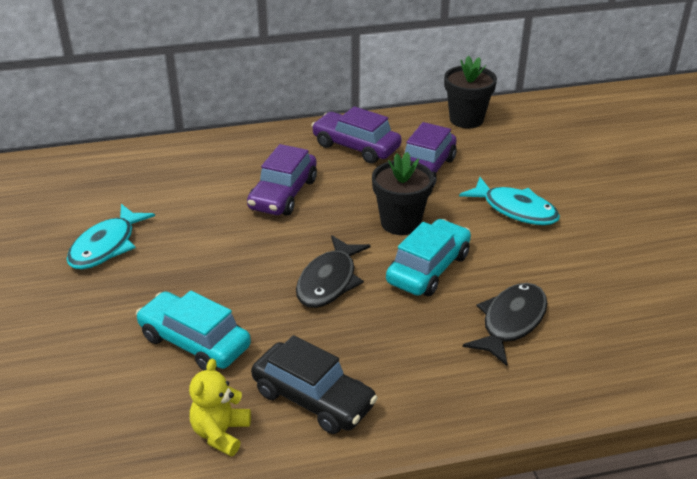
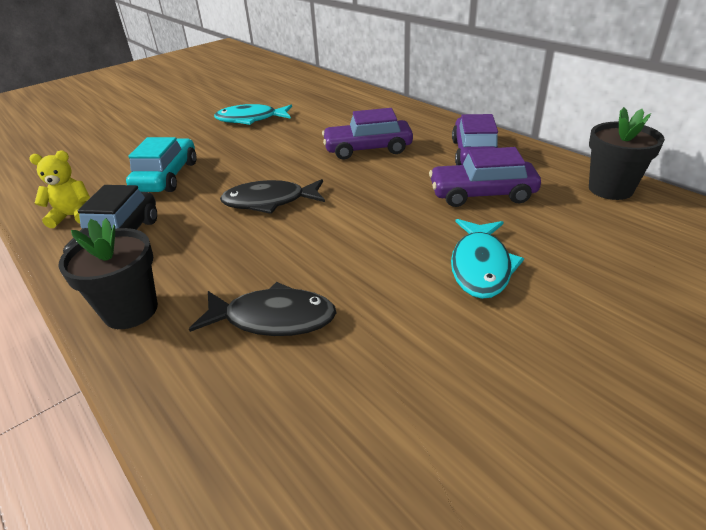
camera: 65 degrees right, 0 degrees up
(400, 223) = (382, 208): black flower pot -> black flower pot (131, 310)
(428, 268) = (325, 242): turquoise car -> none

